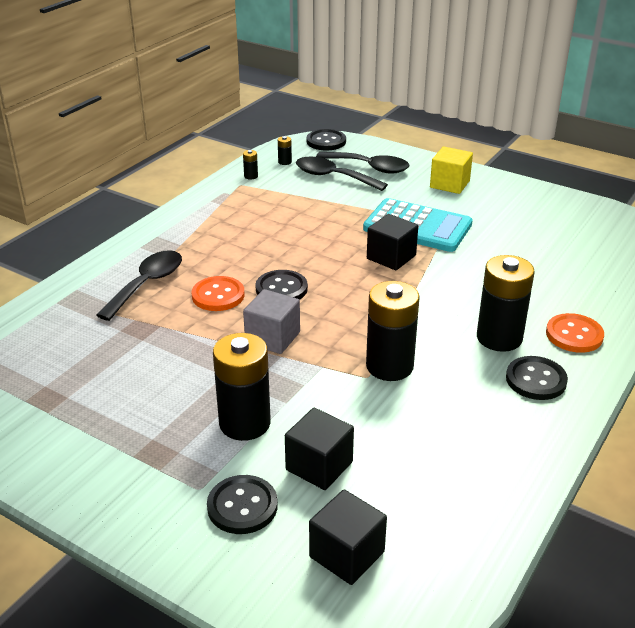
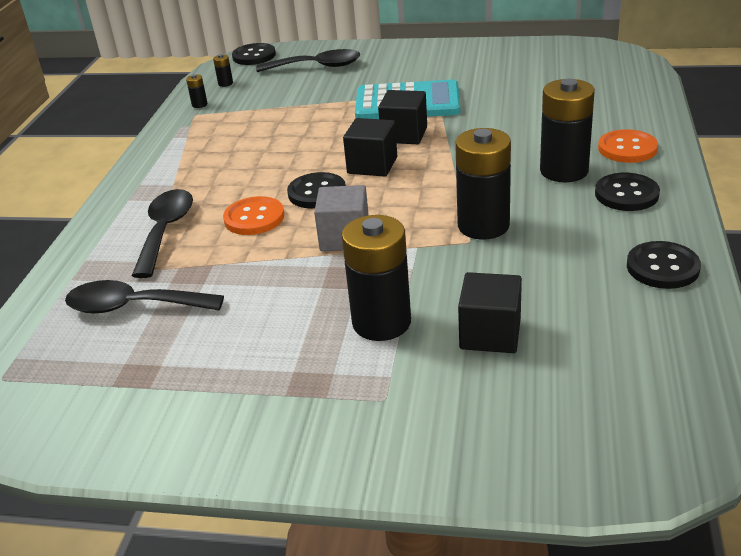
camera: 20 degrees left, 0 degrees up
(242, 506) = (444, 398): black button -> black button (662, 267)
(333, 177) = (287, 83): black spoon -> black spoon (133, 306)
(347, 554) = (585, 401): black cube -> black cube (372, 165)
(449, 184) = (408, 61): yellow cube -> none

